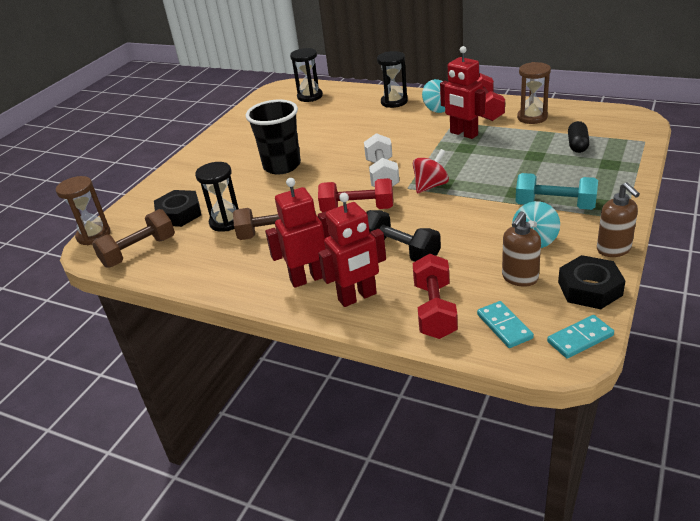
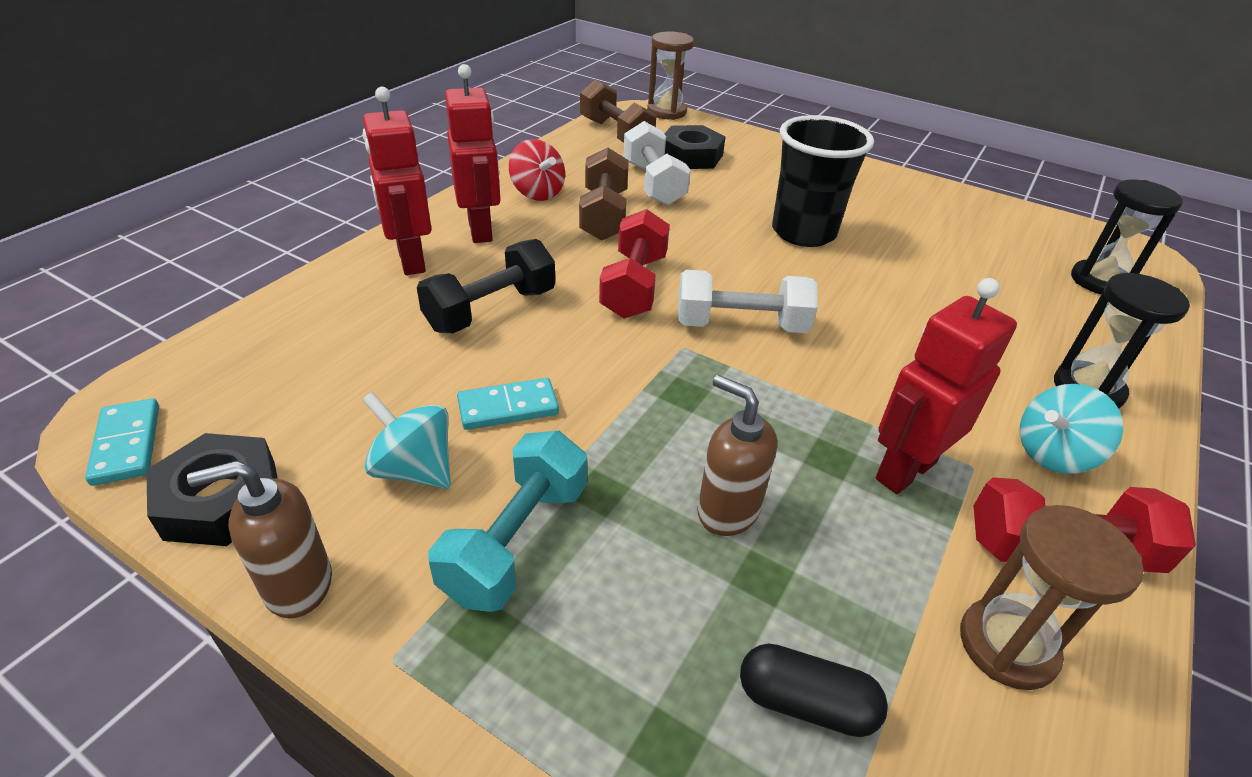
camera: 90 degrees right, 5 degrees up
(226, 222) = (653, 184): black hourglass -> white dumbbell
(430, 186) = (678, 375): red spinning top -> red spinning top (537, 193)
(435, 310) = (326, 317): red dumbbell -> none
(504, 326) = (232, 373): turquoise domino -> turquoise domino (508, 407)
(519, 278) = (324, 418): brown soap dispenser -> brown soap dispenser (727, 511)

